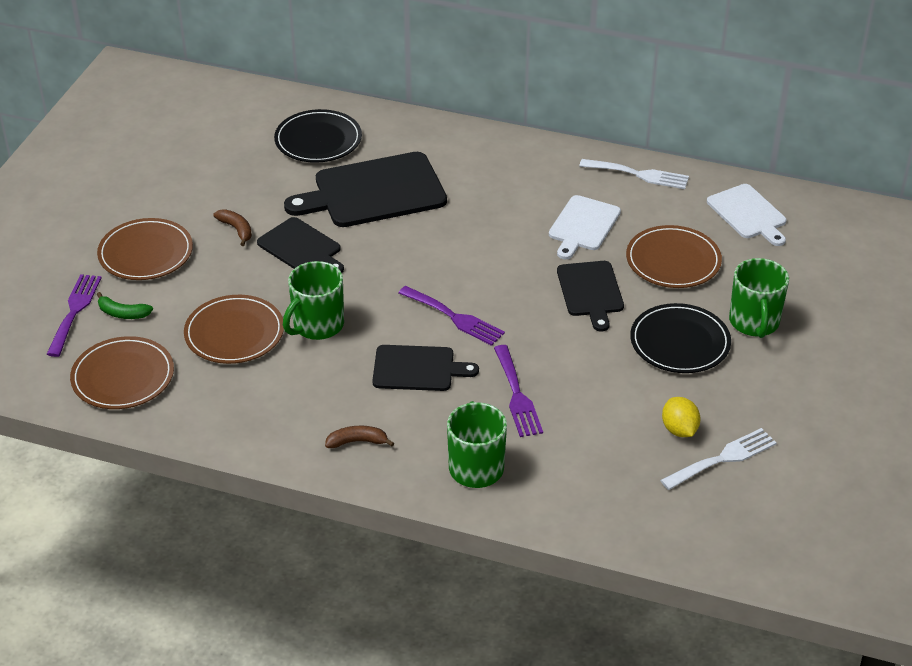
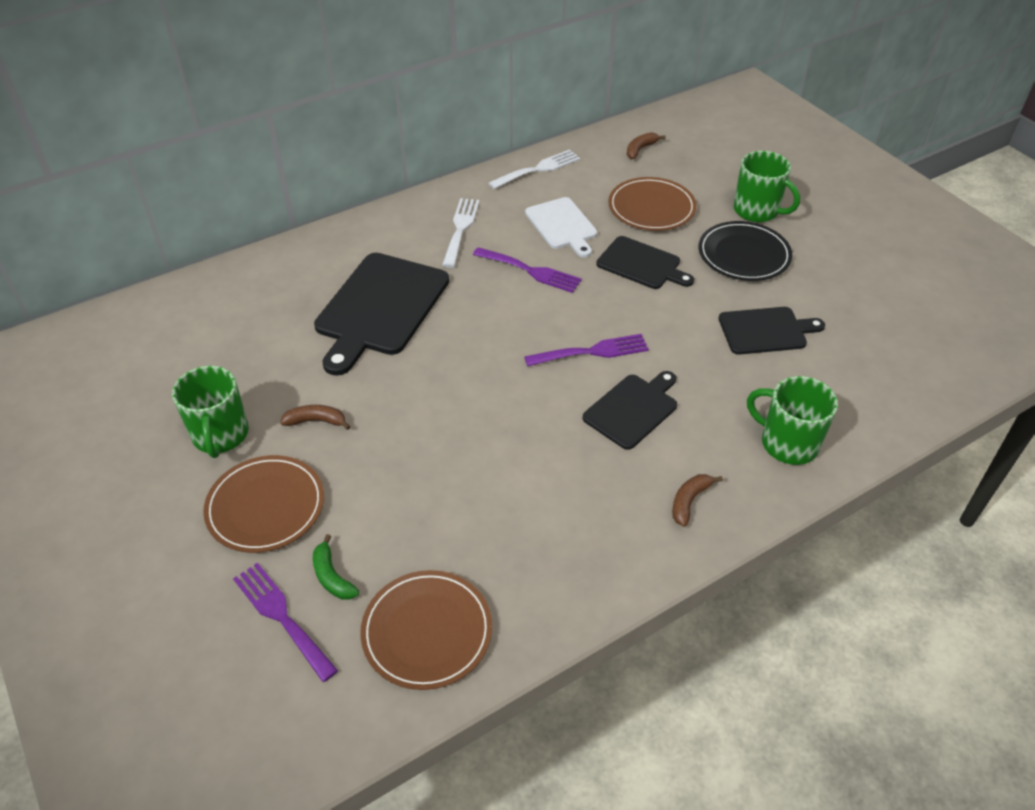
camera: 50 degrees left, 5 degrees up
(123, 313) = (332, 576): green banana -> green banana turned 90 degrees clockwise
(234, 333) = (457, 505): brown plate -> none
(301, 248) = (395, 392): black cutting board -> black cutting board (766, 331)
(317, 325) = (510, 441): green mug -> green mug (220, 435)
(318, 140) = (268, 301): black plate -> none
(517, 395) = (722, 370): purple fork -> purple fork (531, 271)
(679, 429) = (839, 309): yellow lemon -> none
(723, 458) = (889, 306): white fork -> white fork (460, 229)
(748, 214) = (640, 149): white cutting board -> brown banana

